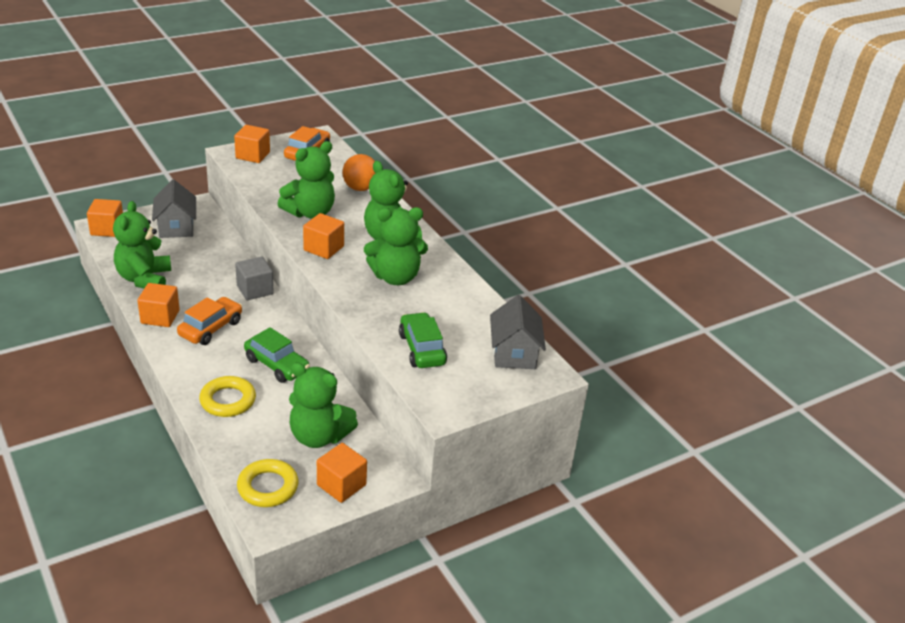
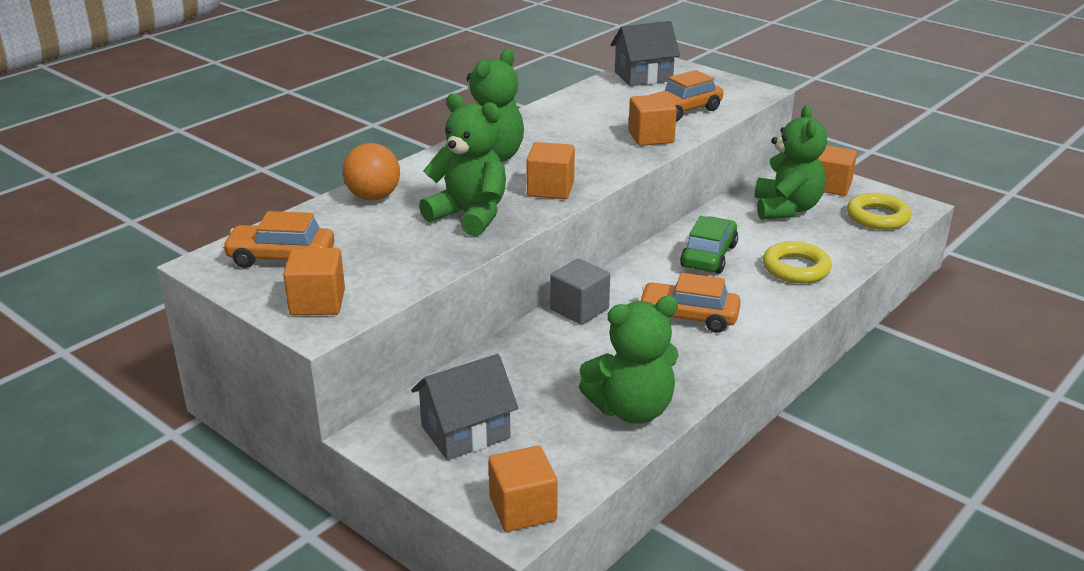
camera: 105 degrees left, 5 degrees down
(160, 317) = (703, 363): orange cube -> orange cube (651, 137)
(395, 277) = (572, 141): green teddy bear -> none
(422, 349) = (683, 111): green car -> orange car

